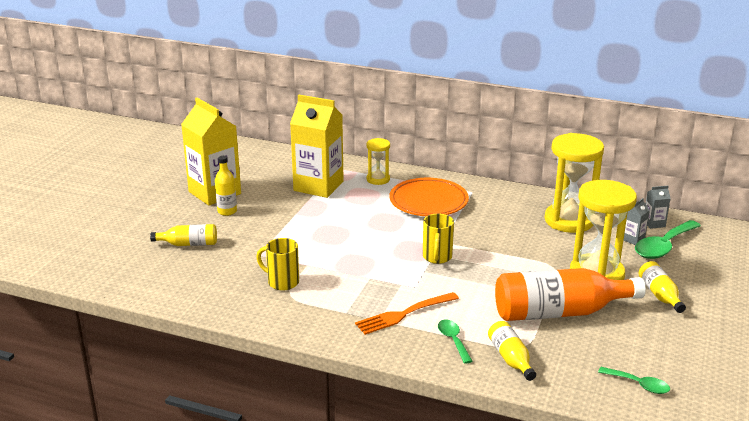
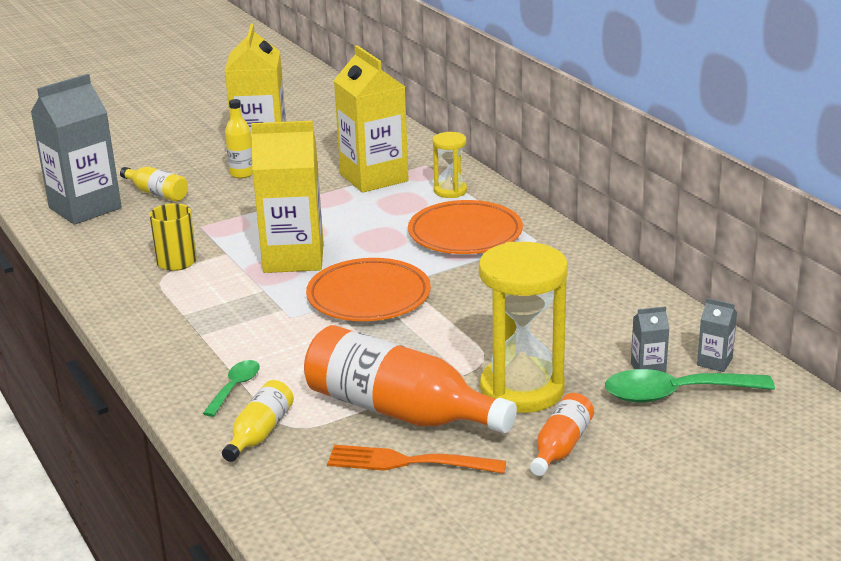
camera: 40 degrees right, 0 degrees up
(152, 272) = (85, 208): none -> grey carton
(354, 252) = (293, 258): none -> yellow carton
(404, 314) = (235, 340): orange fork -> orange fork (410, 462)
(437, 257) = (369, 297): yellow mug -> orange plate
(569, 220) = (601, 315): yellow hourglass -> none
(639, 385) = (347, 529): green spoon -> none
(659, 295) = (561, 446): yellow bottle -> orange bottle

